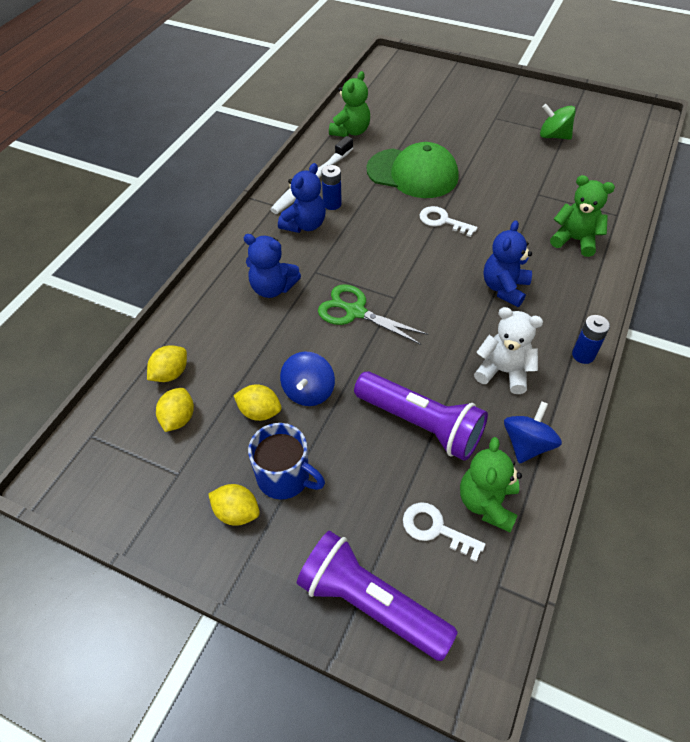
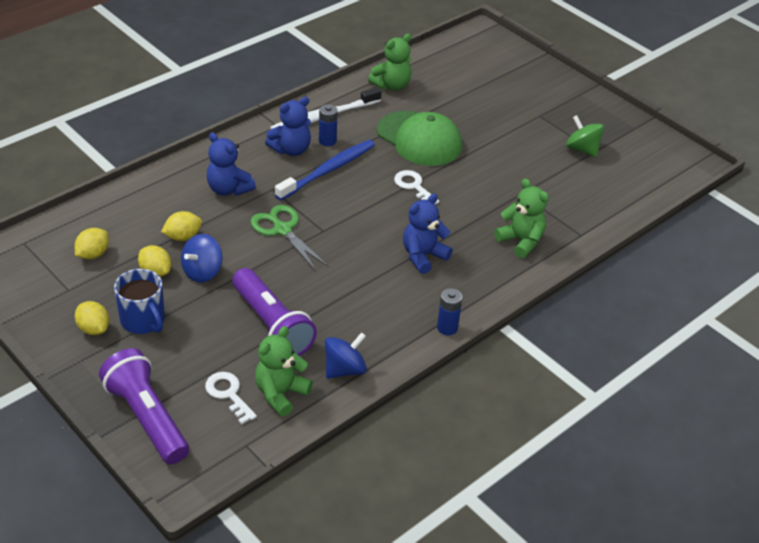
camera: 20 degrees right, 10 degrees down
(170, 374) = (107, 222): yellow lemon -> yellow lemon (183, 237)
(354, 233) = (328, 170): none -> blue toothbrush
(503, 371) = (369, 315): white teddy bear -> none

